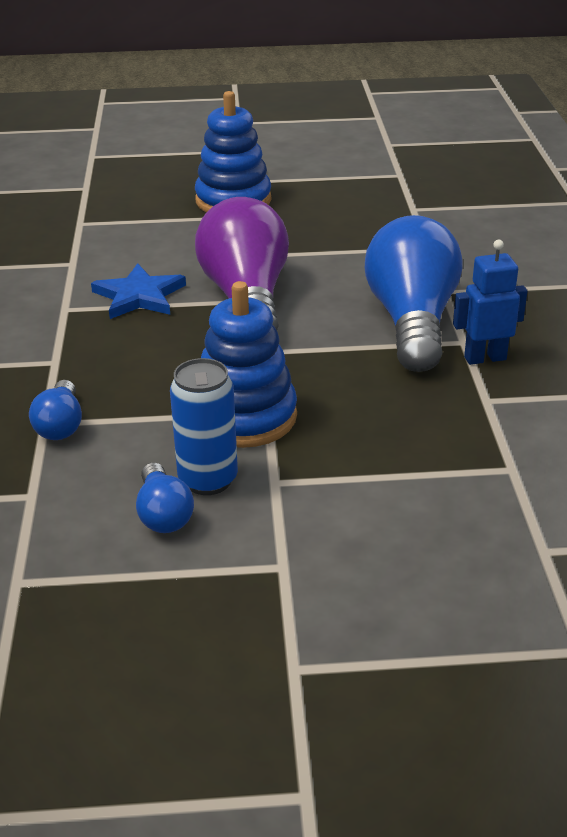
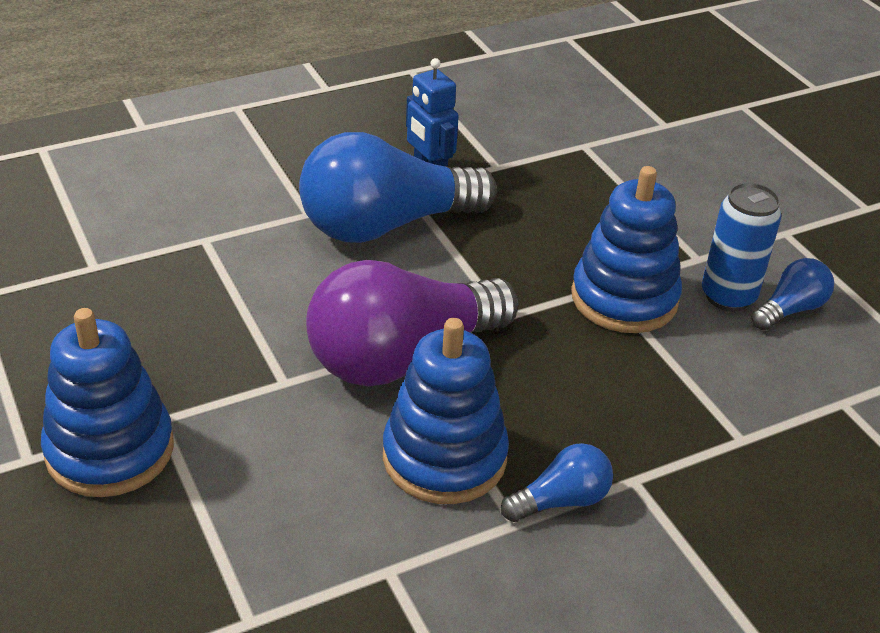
camera: 115 degrees left, 5 degrees up
(60, 425) = (736, 424): blue light bulb -> blue light bulb (561, 500)
(139, 296) = (444, 457): blue star -> blue stacking toy

